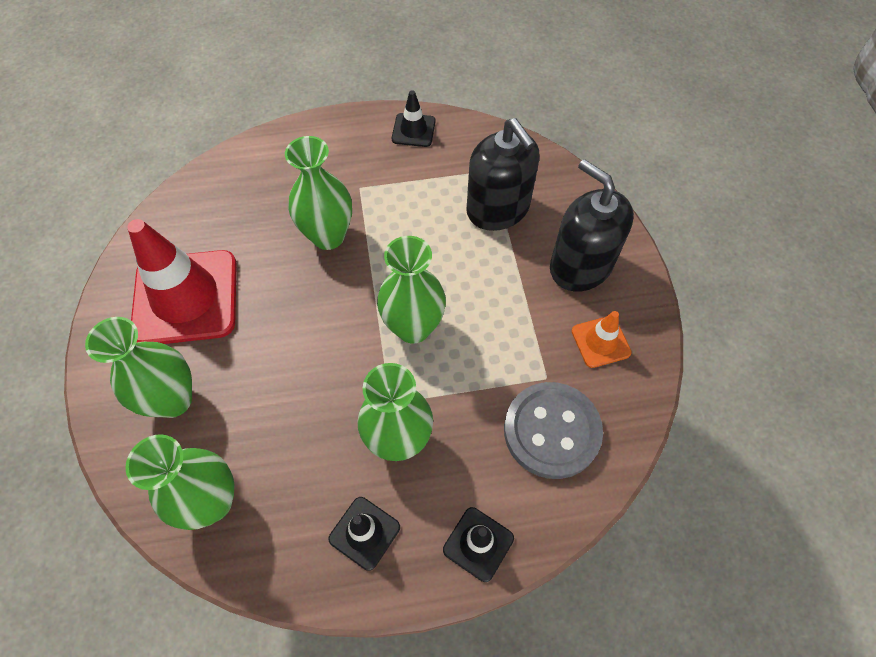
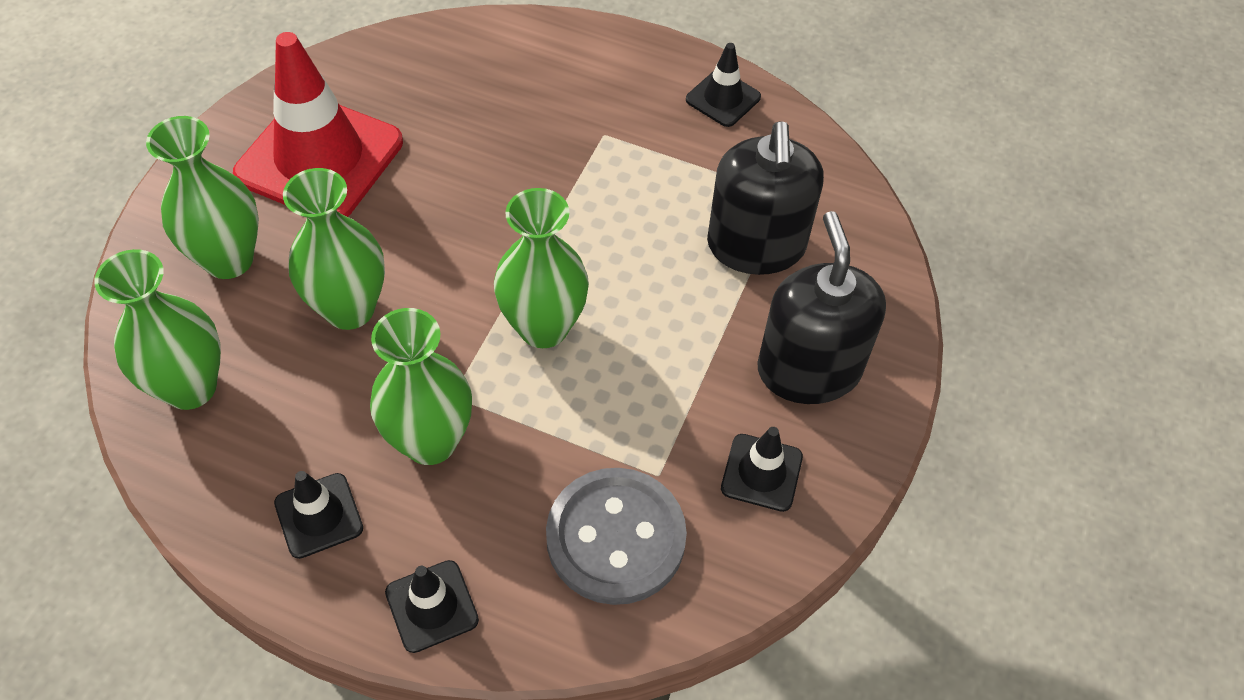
camera: 30 degrees right, 5 degrees down
(328, 236) = (524, 172): green vase -> green vase (349, 309)
(600, 342) = (761, 472): orange traffic cone -> black traffic cone

